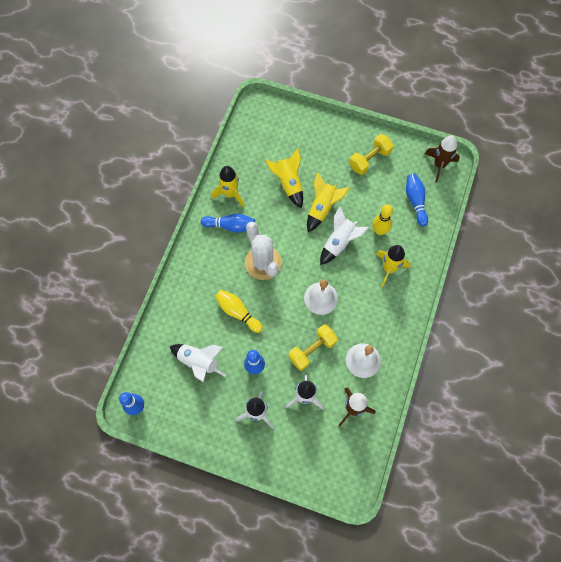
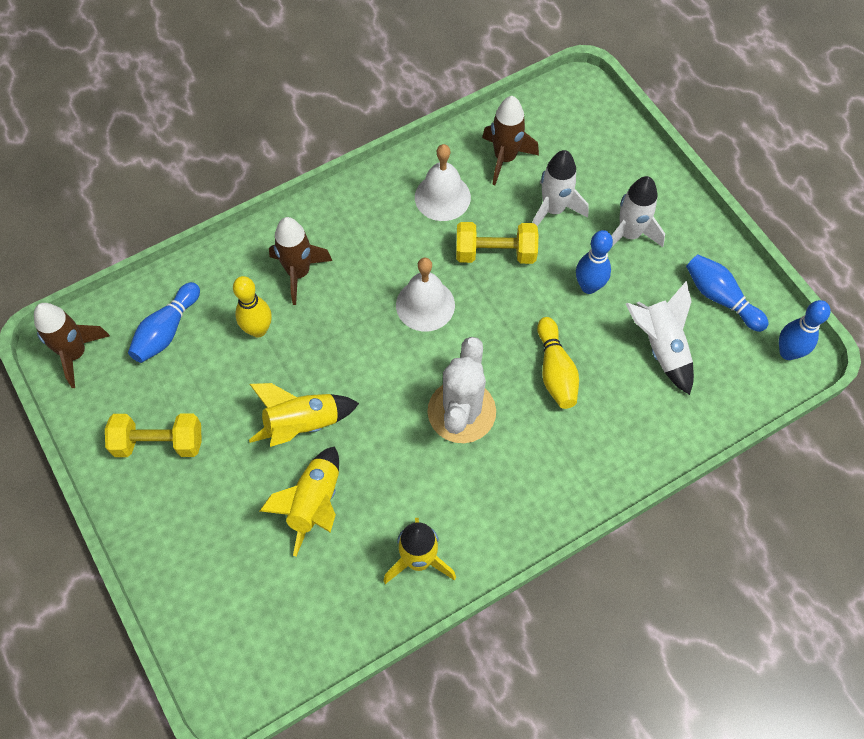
camera: 140 degrees left, 5 degrees down
(230, 226) = (462, 505): blue bowling pin -> blue bowling pin (720, 298)
(339, 242) = (328, 356): white rocket -> none
(389, 269) = (298, 273): yellow rocket -> brown rocket

